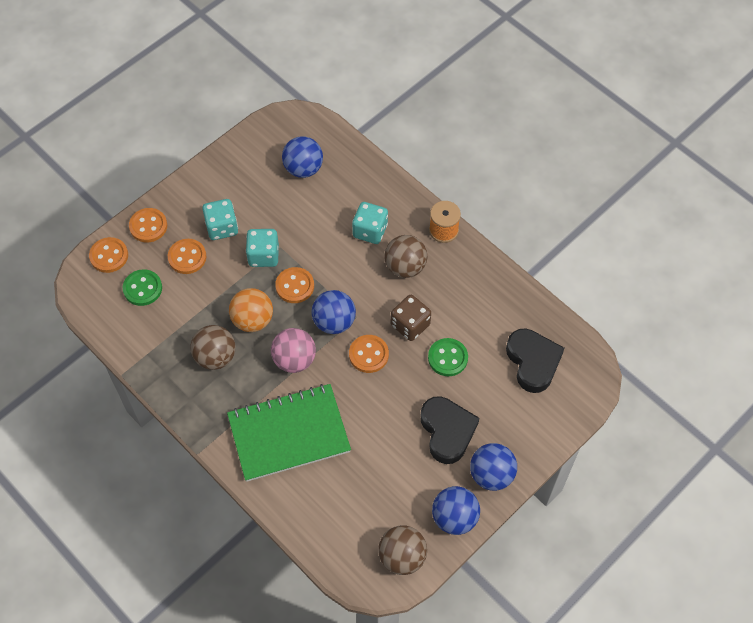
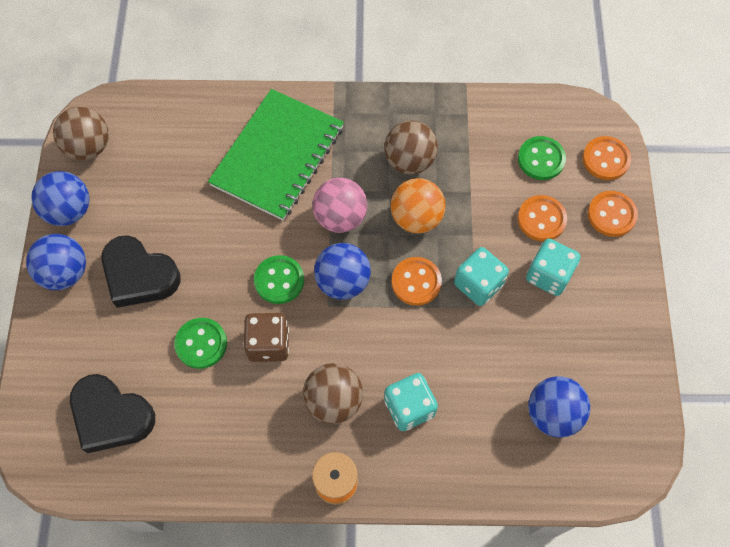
camera: 135 degrees right, 5 degrees up
(368, 354) = (279, 280): orange button -> green button

